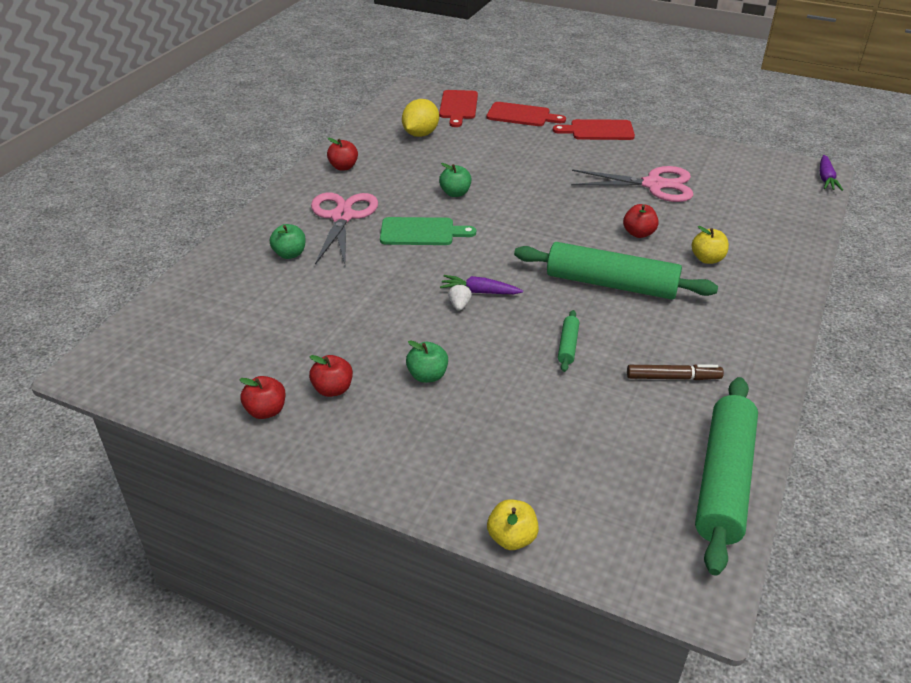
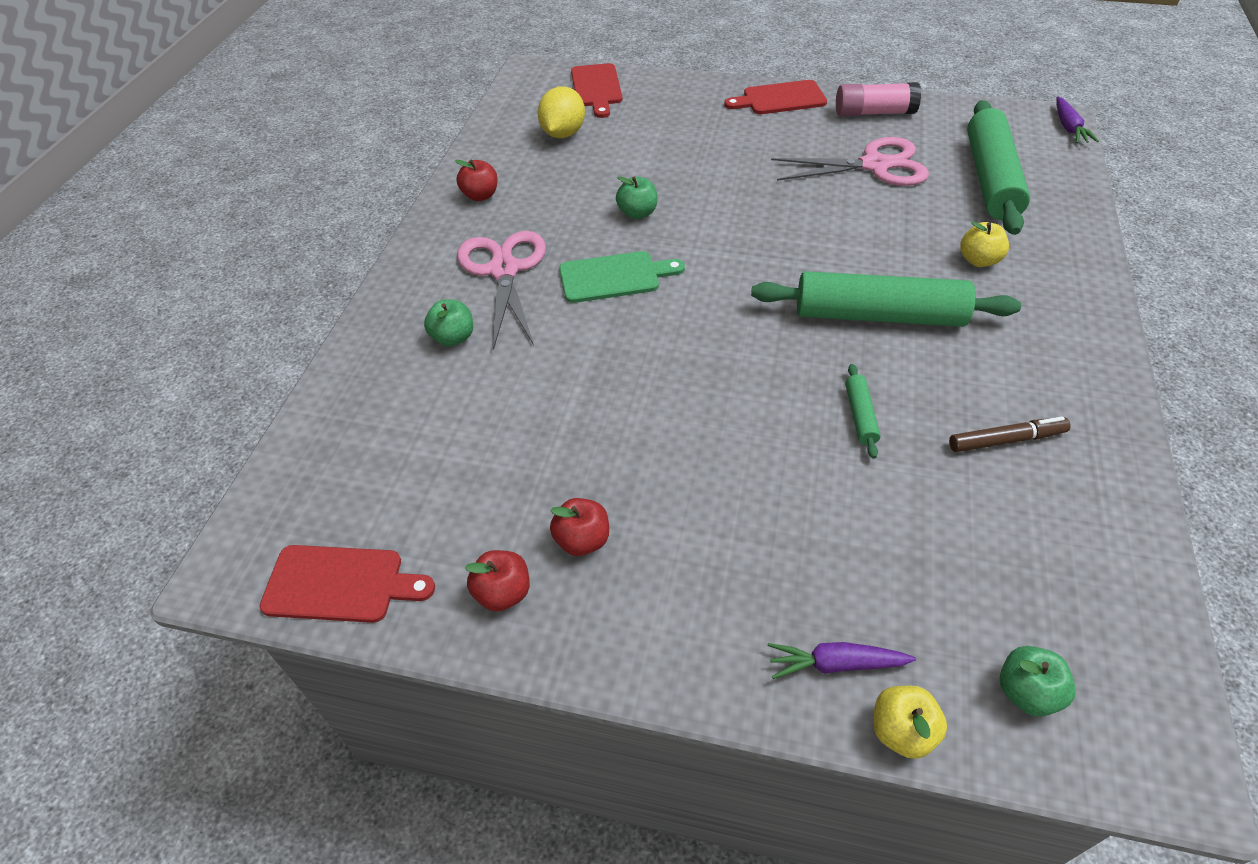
camera: 10 degrees left, 10 degrees up
(427, 376) = (699, 495): green apple -> green apple (1026, 692)
(459, 305) = (702, 379): white strawberry -> none
(480, 292) = (720, 354): purple carrot -> purple carrot (836, 664)
(521, 115) = (679, 90): red cutting board -> red cutting board (340, 584)
(638, 233) = (883, 237): red apple -> none
(669, 149) = (873, 113): none -> pink glue stick
(723, 480) = (1126, 583): green rolling pin -> green rolling pin (990, 178)

